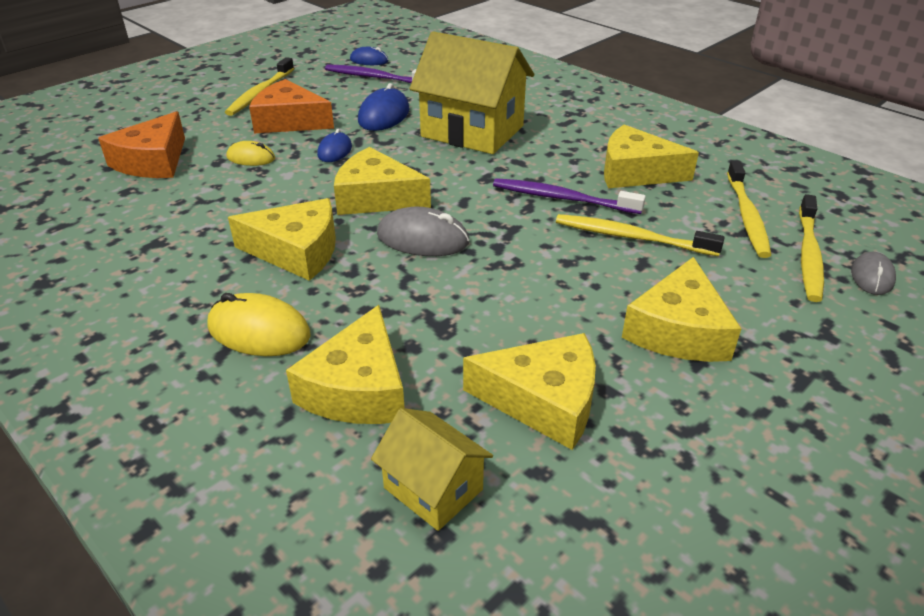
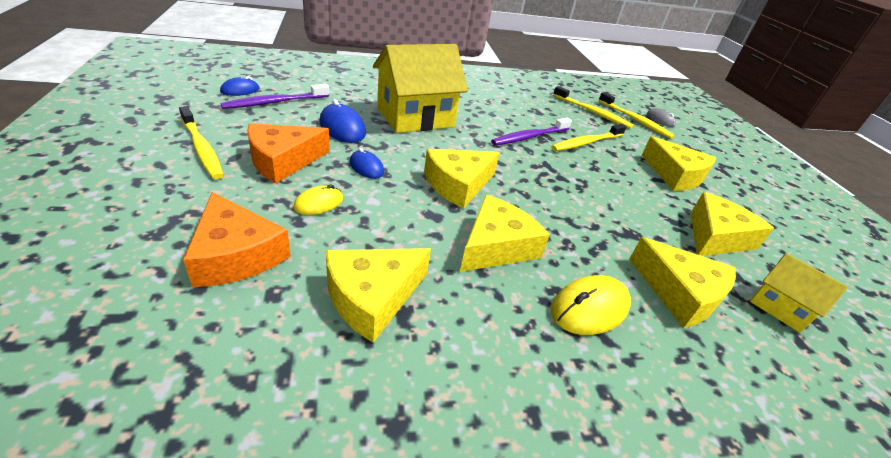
camera: 60 degrees left, 0 degrees up
(423, 238) = (529, 194): grey mouse -> none
(433, 488) = (780, 307): yellow house -> yellow house turned 60 degrees clockwise
(635, 172) = (524, 109): yellow cheese -> yellow cheese (372, 297)

